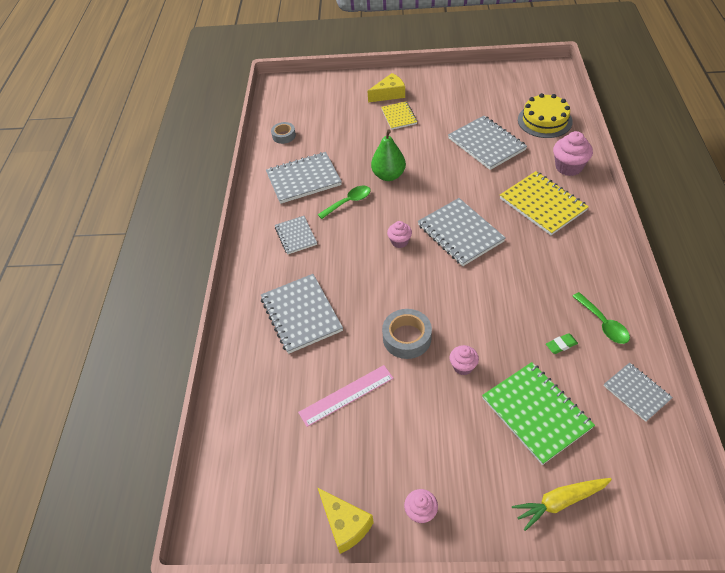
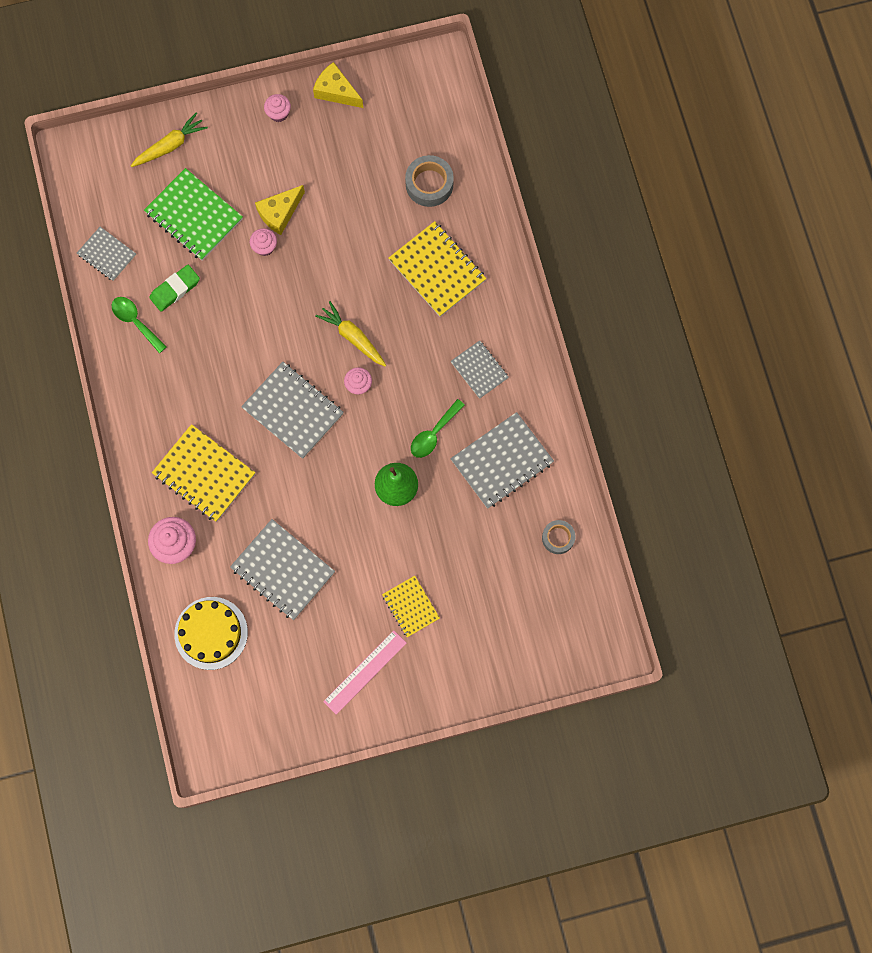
camera: 160 degrees right, 25 degrees up
(301, 314) = (437, 270): grey notebook -> yellow notebook
(346, 395) = (366, 196): pink ruler -> pink ruler (365, 672)
(389, 94) = (436, 655): yellow cheese -> yellow cheese (279, 213)
(395, 276) = (352, 337): none -> yellow carrot
(407, 338) = (324, 266): grey tape -> grey tape (429, 184)
(561, 345) = (175, 289): green eraser -> green eraser, size x1.66

